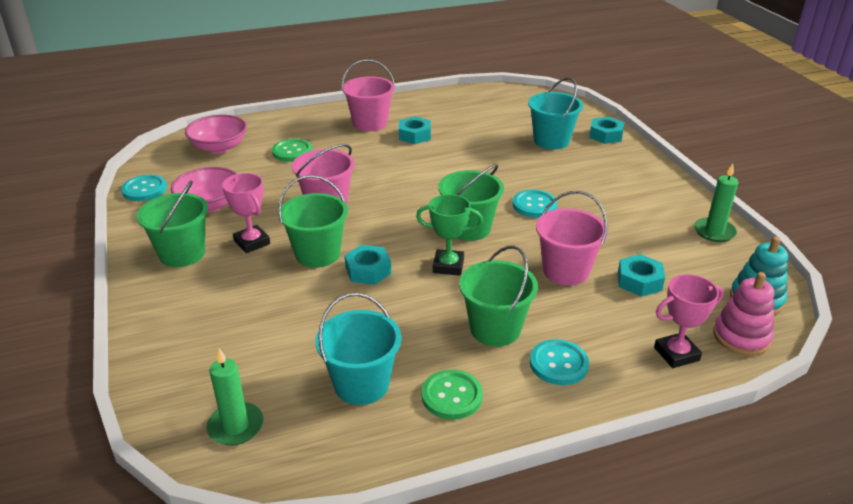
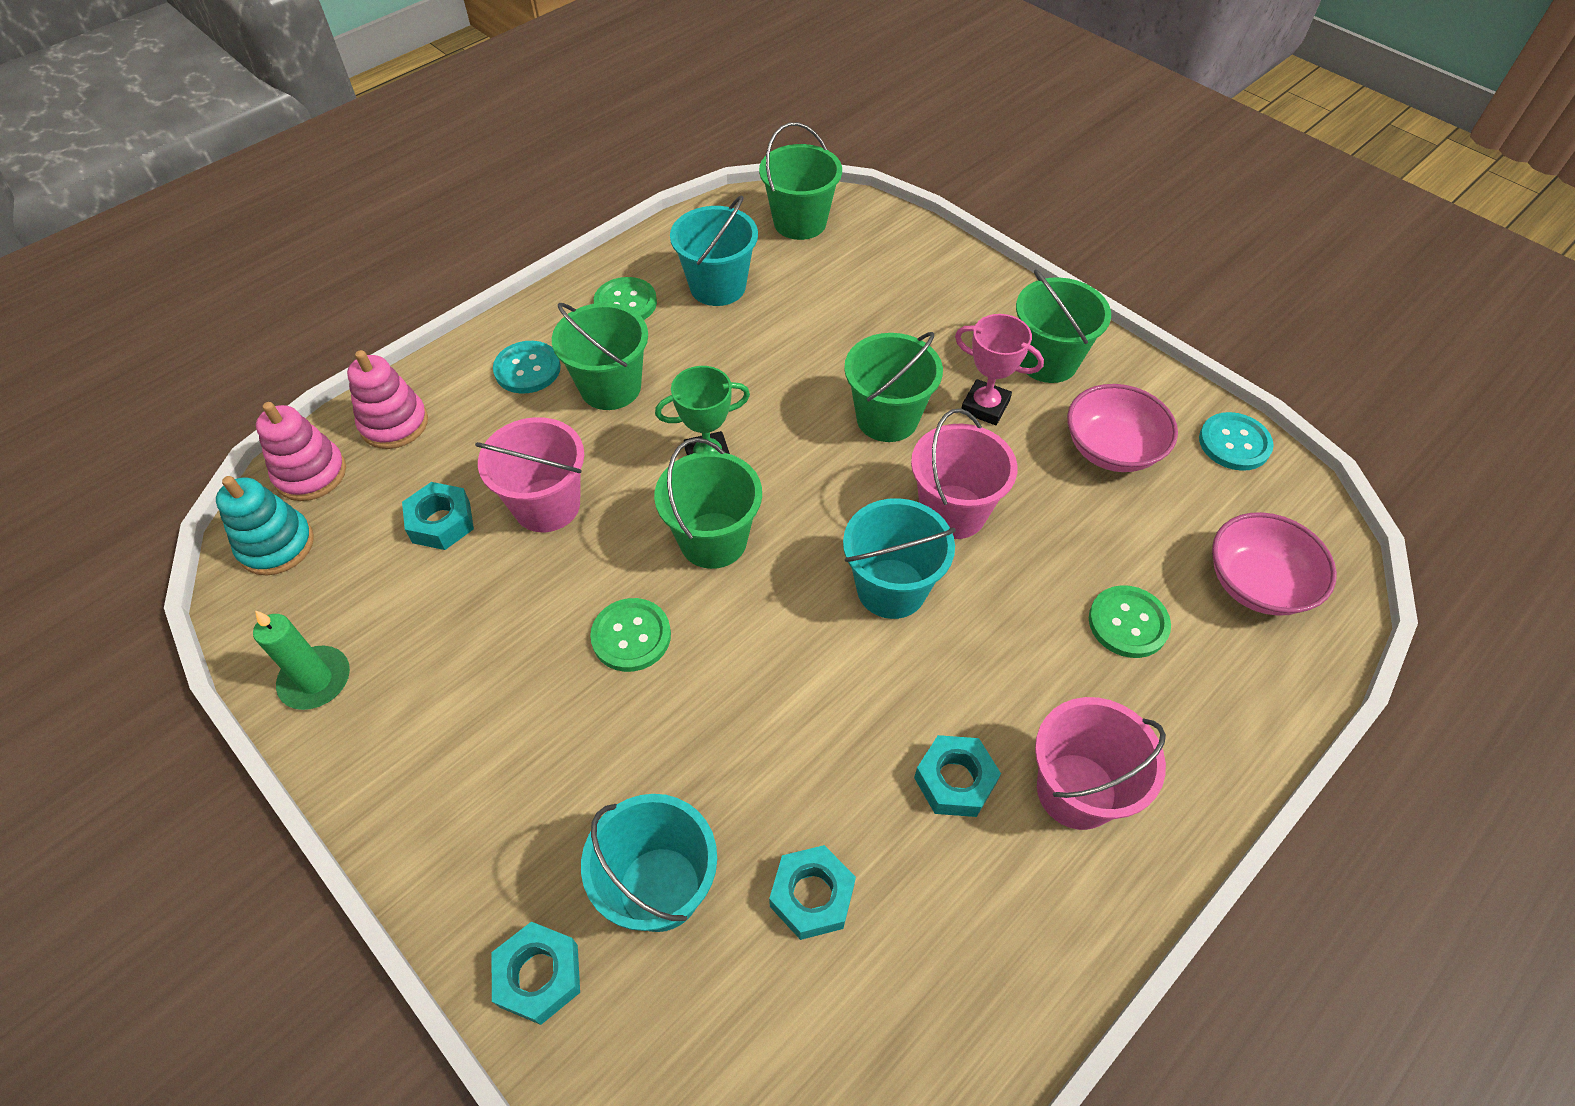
camera: 155 degrees right, 20 degrees up
(236, 426) = (800, 222): green candle -> green bucket
(368, 270) = (805, 415): turquoise nut -> turquoise nut (812, 896)
(388, 187) = (891, 588): none -> turquoise bucket
(534, 205) = (631, 636): turquoise button -> green button
(676, 354) = (394, 424): pink trophy -> pink stacking toy

